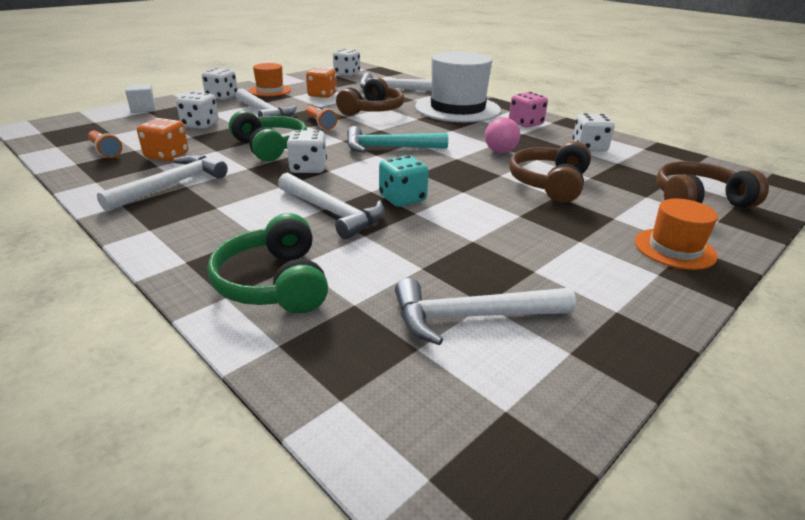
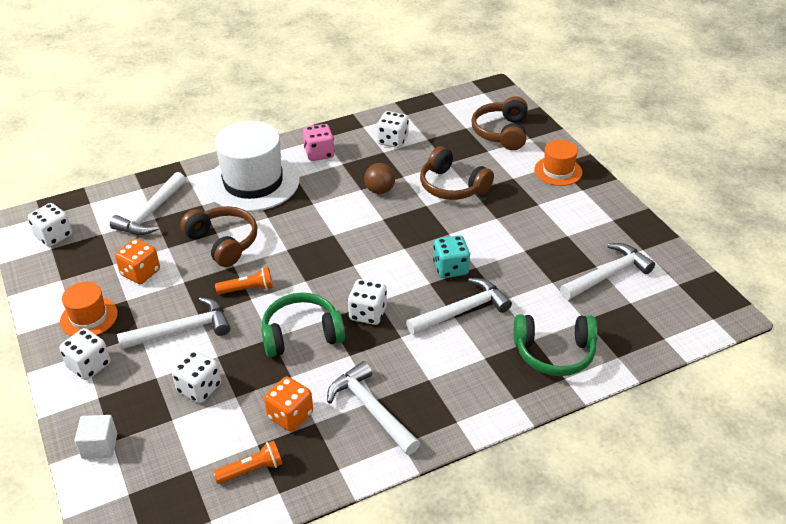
camera: 70 degrees left, 10 degrees up
(388, 148) = (340, 253): turquoise hammer -> none
(471, 317) = (608, 275): white hammer -> white hammer turned 135 degrees counterclockwise
(500, 151) = (379, 190): pink ball -> brown ball

